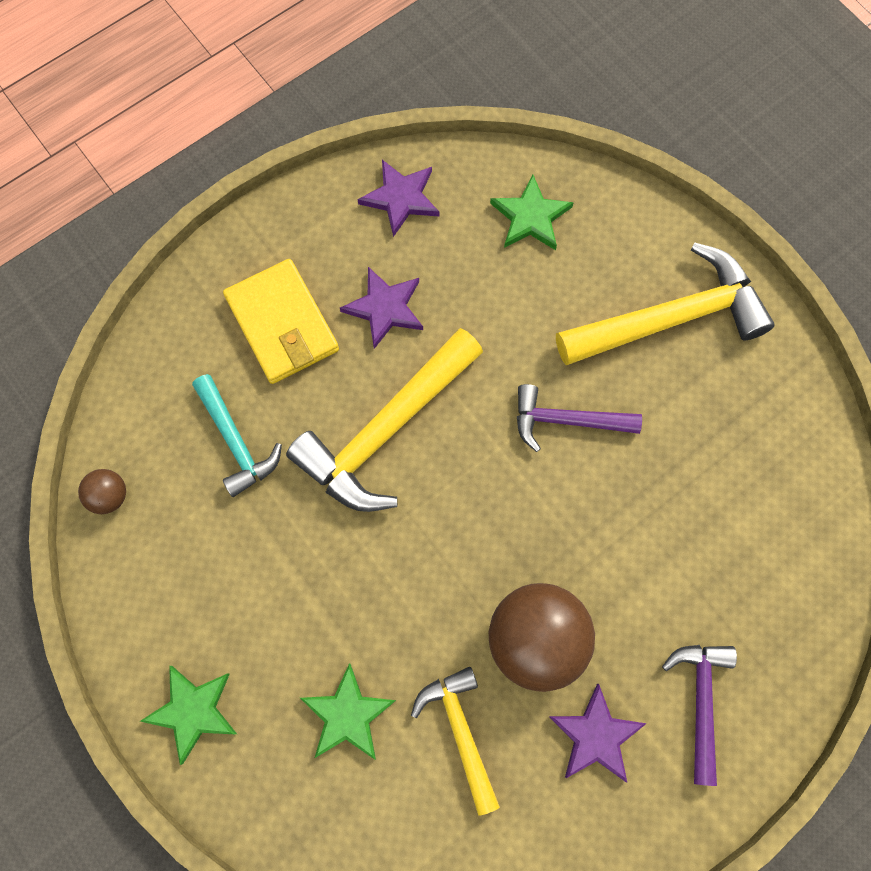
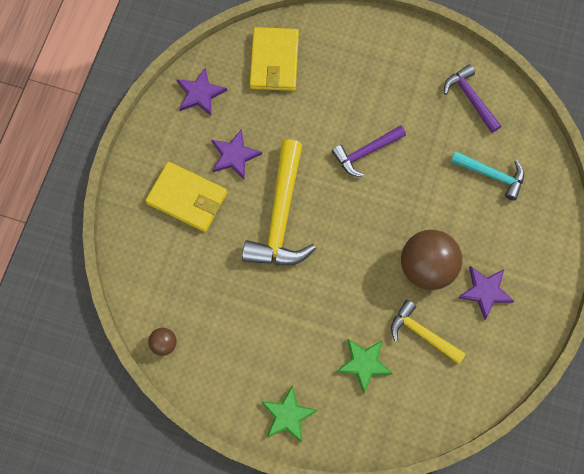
camera: 35 degrees left, 0 degrees up
(236, 442) = (209, 272): turquoise hammer -> turquoise hammer (491, 175)
(530, 217) = (274, 61): green star -> yellow wallet
(671, 318) = (380, 68): yellow hammer -> none
(700, 701) = (520, 242): purple hammer -> purple hammer (470, 98)

